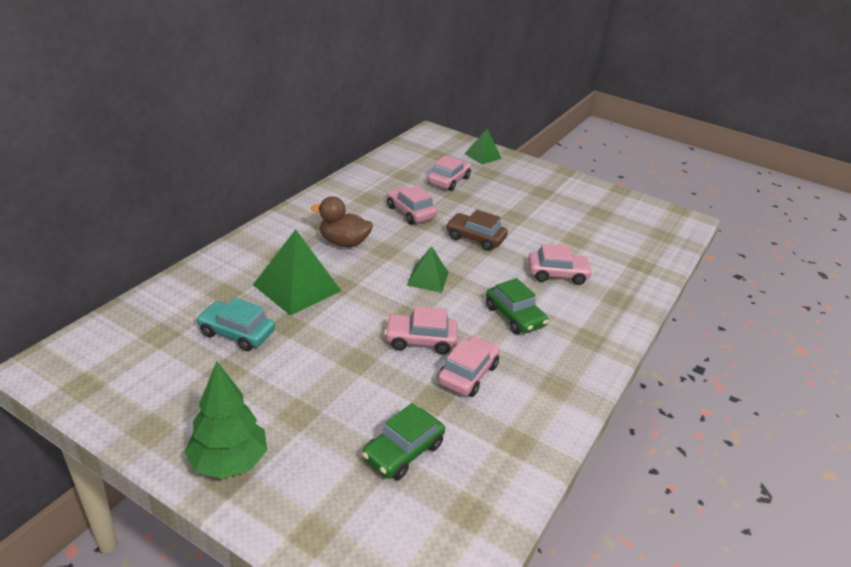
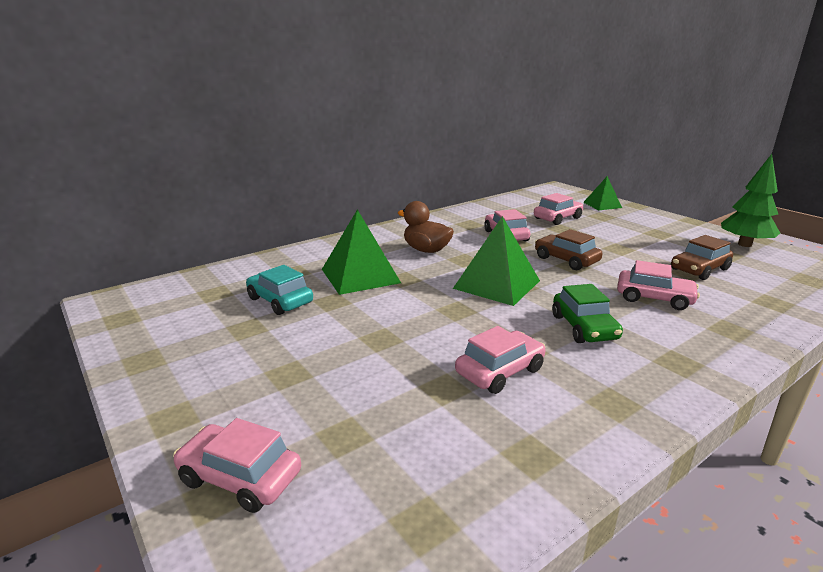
camera: 25 degrees right, 10 degrees down
(229, 462) = (187, 403): green tree -> green tree (744, 244)
(403, 451) = (377, 433): green car -> none
(420, 340) = (460, 332): pink car -> pink car (240, 477)
(428, 278) = (497, 284): green pyramid -> green pyramid, size x1.68
(583, 234) = (699, 269): none -> brown car

